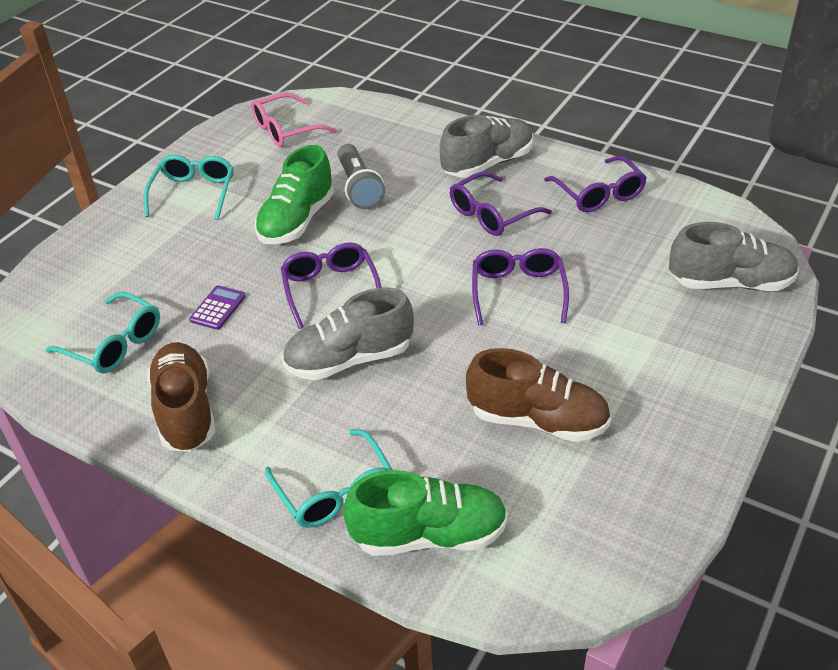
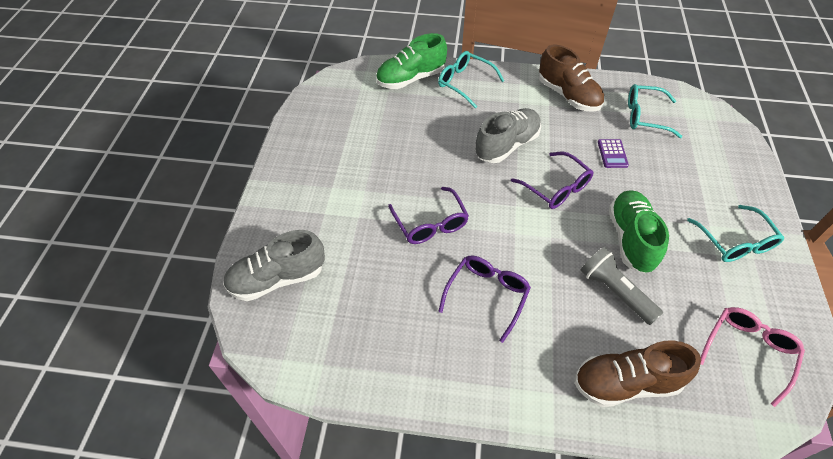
camera: 155 degrees right, 10 degrees up
(487, 164) = (525, 364): grey shoe -> none
(537, 420) = (382, 141): brown shoe -> brown shoe (626, 383)
(599, 194) = (405, 353): purple glasses -> none

